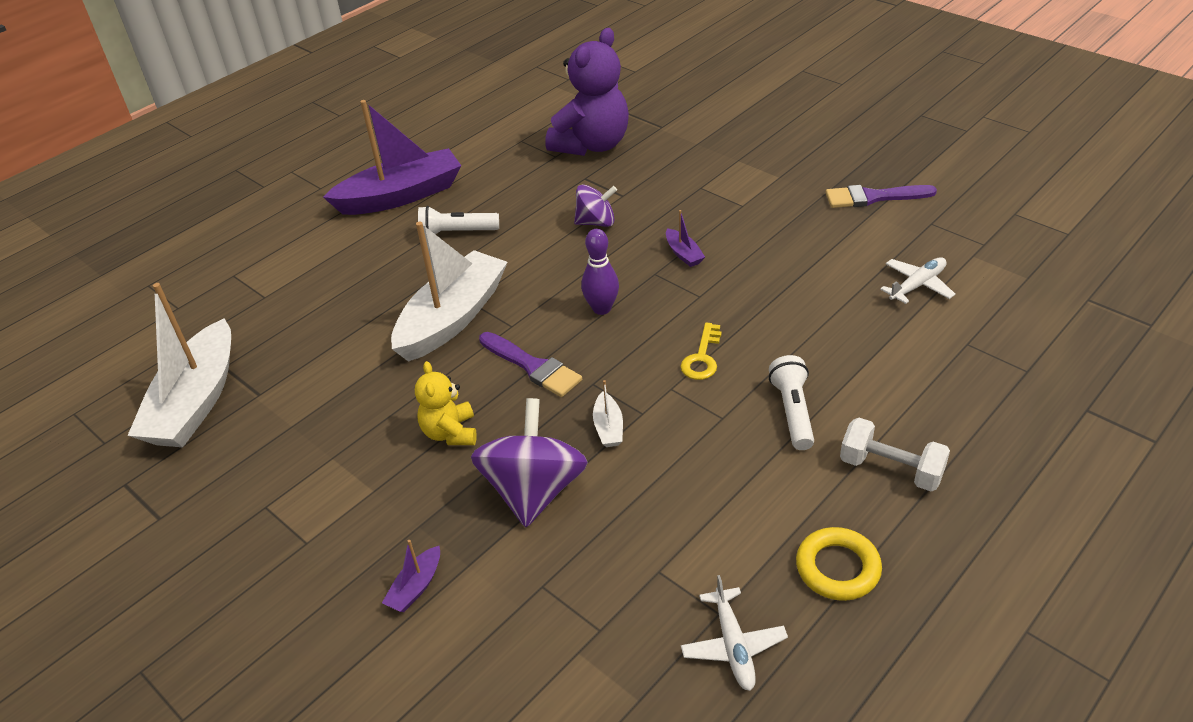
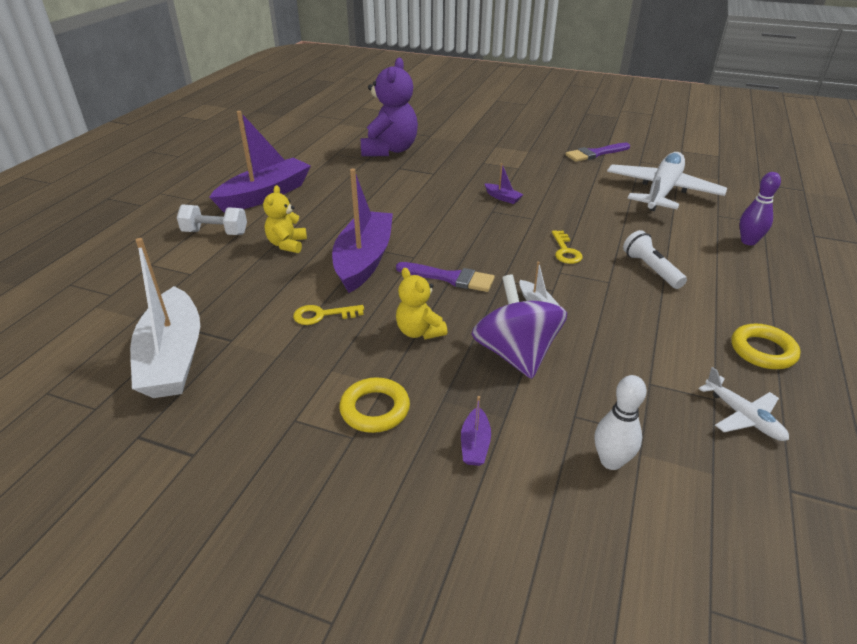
camera: 25 degrees left, 5 degrees down
(345, 517) = (375, 409): none -> yellow ring
(364, 385) = (323, 315): none -> yellow key
(383, 277) = (287, 244): none -> yellow teddy bear
(452, 318) = (364, 260): white boat -> purple boat
(456, 233) = (327, 210): white flashlight -> none
(539, 650) = (611, 461): none -> white bowling pin
(596, 222) = (427, 190): purple spinning top -> none
(601, 308) = (472, 236): purple bowling pin -> purple bowling pin (748, 241)
(890, 469) = (739, 288): white dumbbell -> white dumbbell (215, 233)
(917, 285) = (662, 192): white plane -> white plane, size x2.18

